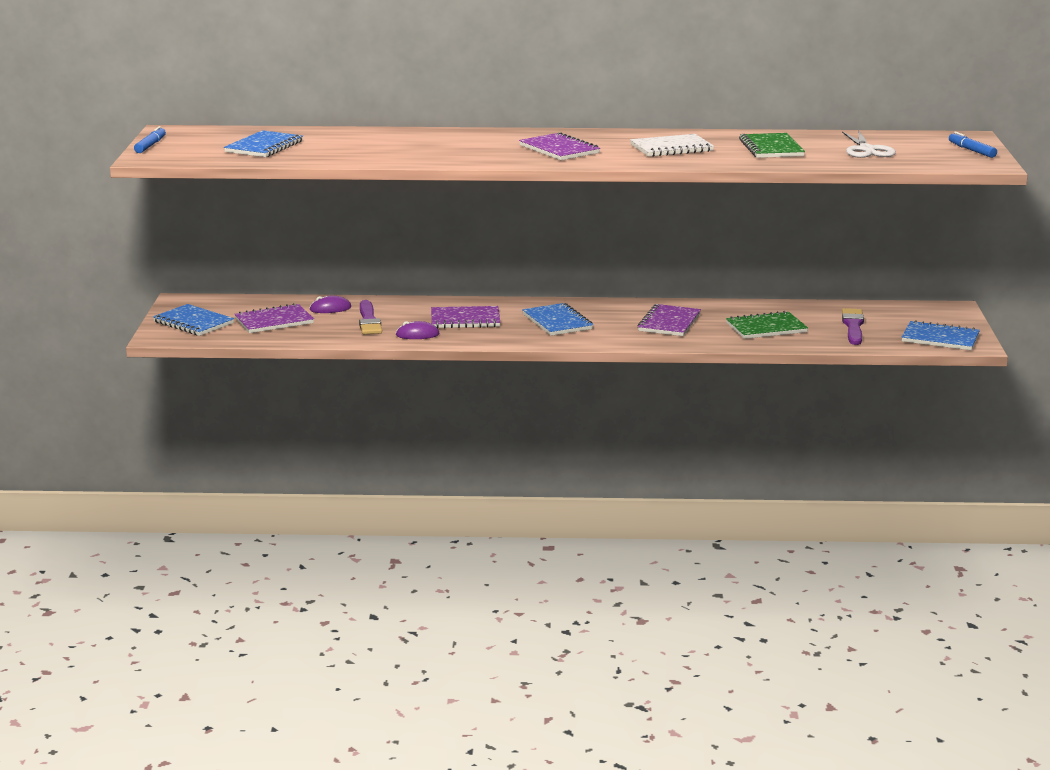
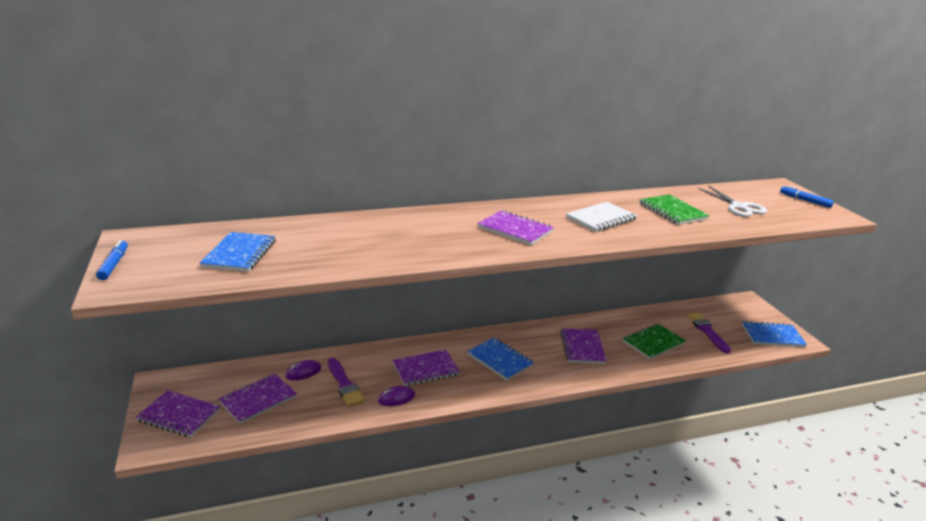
camera: 20 degrees left, 5 degrees up
(193, 322) = (179, 415): blue notebook -> purple notebook

